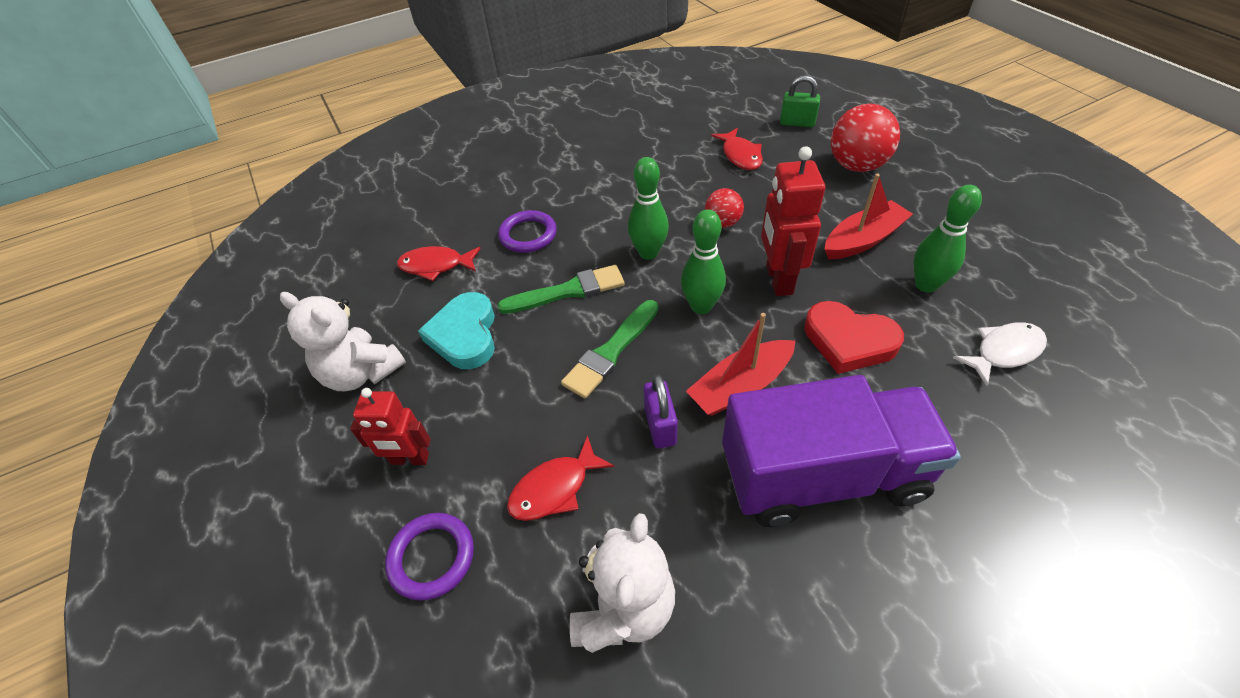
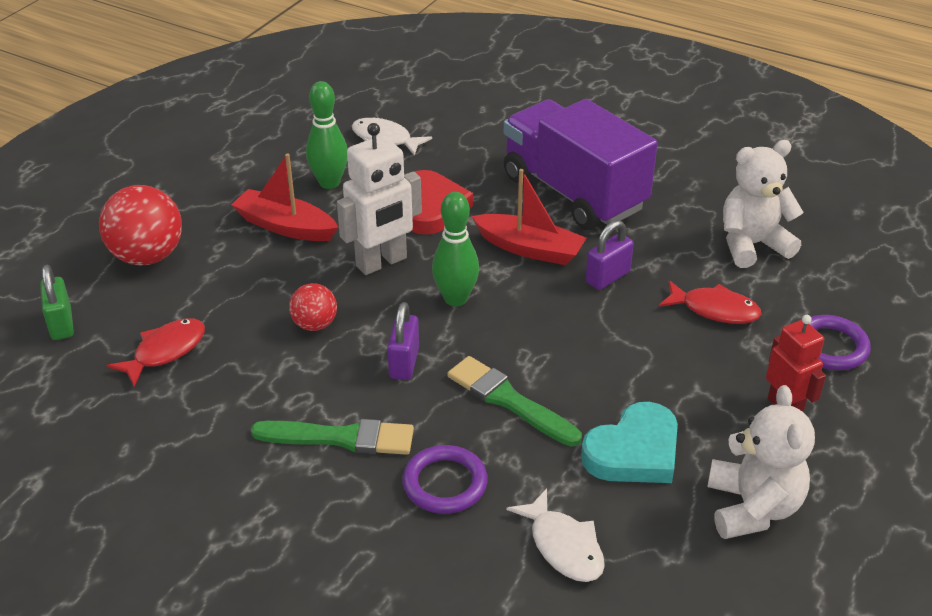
camera: 125 degrees left, 10 degrees down
(436, 266) = (563, 546): red fish -> white fish
(611, 352) = (560, 335): green brush -> green brush (341, 438)
(648, 253) = (404, 363): green bowling pin -> purple padlock
(778, 279) = (382, 263): red robot -> white robot

